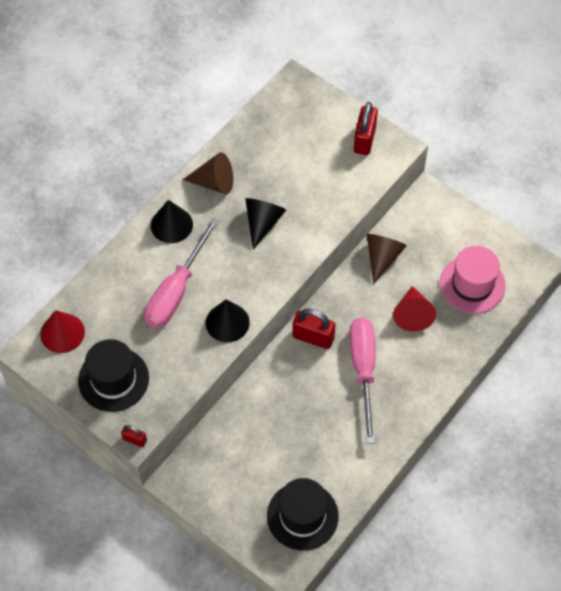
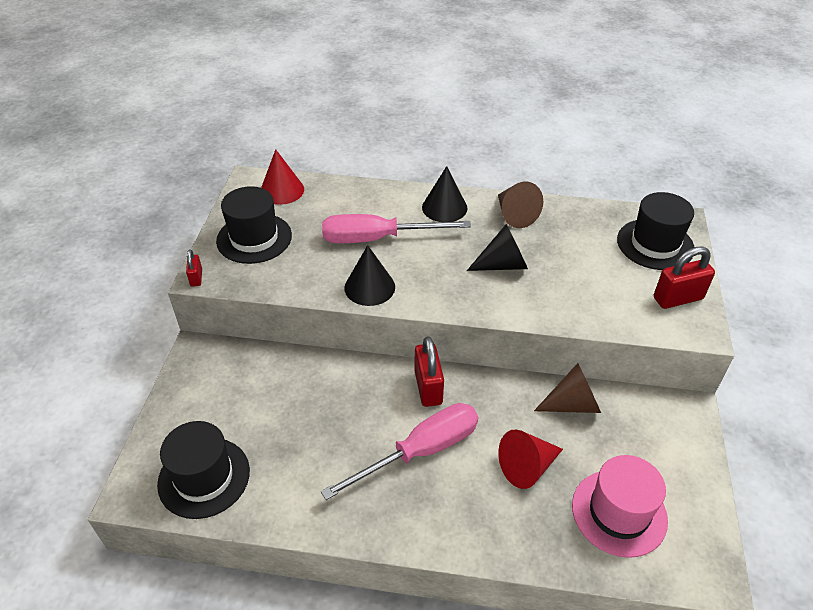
camera: 60 degrees right, 15 degrees down
(307, 115) = (655, 244): none -> black hat

